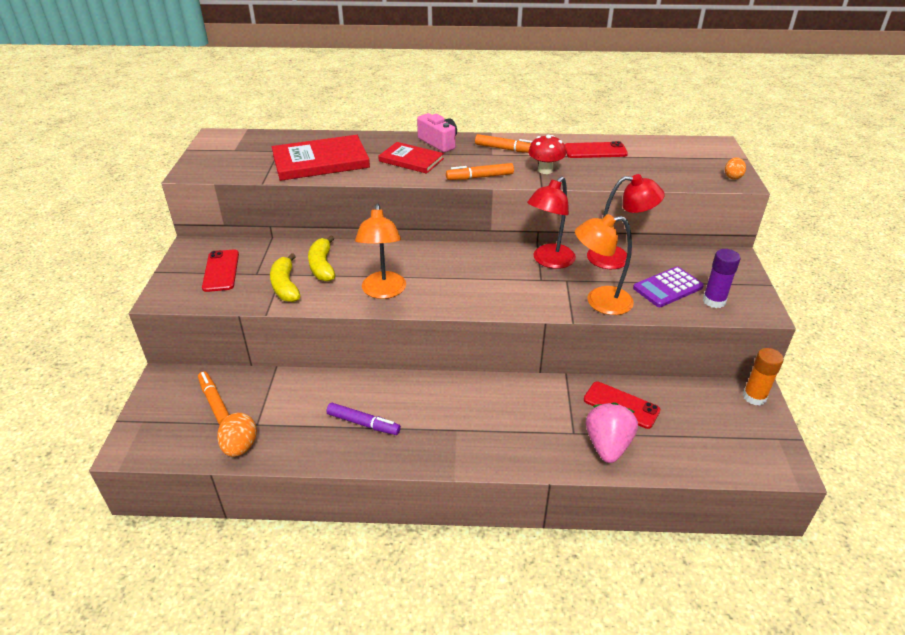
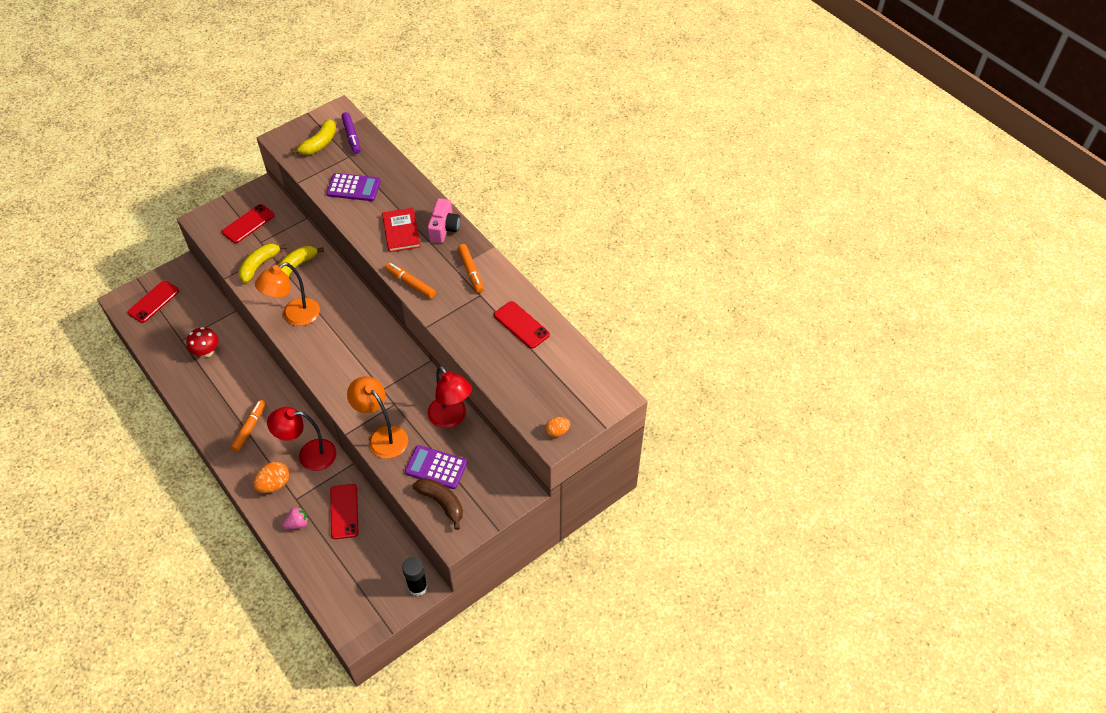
camera: 50 degrees right, 15 degrees up
(172, 422) = (153, 302): none -> red phone
(215, 402) = (182, 308): orange marker -> orange marker (249, 428)
(236, 157) = (319, 143): none -> yellow banana
(240, 447) = (159, 346): orange egg -> orange egg (274, 484)
(320, 161) = (353, 188): red book -> purple calculator
(363, 423) = (220, 388): purple marker -> purple marker (351, 136)
(545, 170) = (457, 313): red mushroom -> red mushroom (206, 352)
(549, 261) = (410, 381): red lamp -> red lamp (309, 455)
(607, 445) = (298, 523): pink strawberry -> pink strawberry, size x0.57
(714, 301) = (442, 503): purple glue stick -> brown banana
(754, 397) = (417, 587): orange glue stick -> black glue stick

